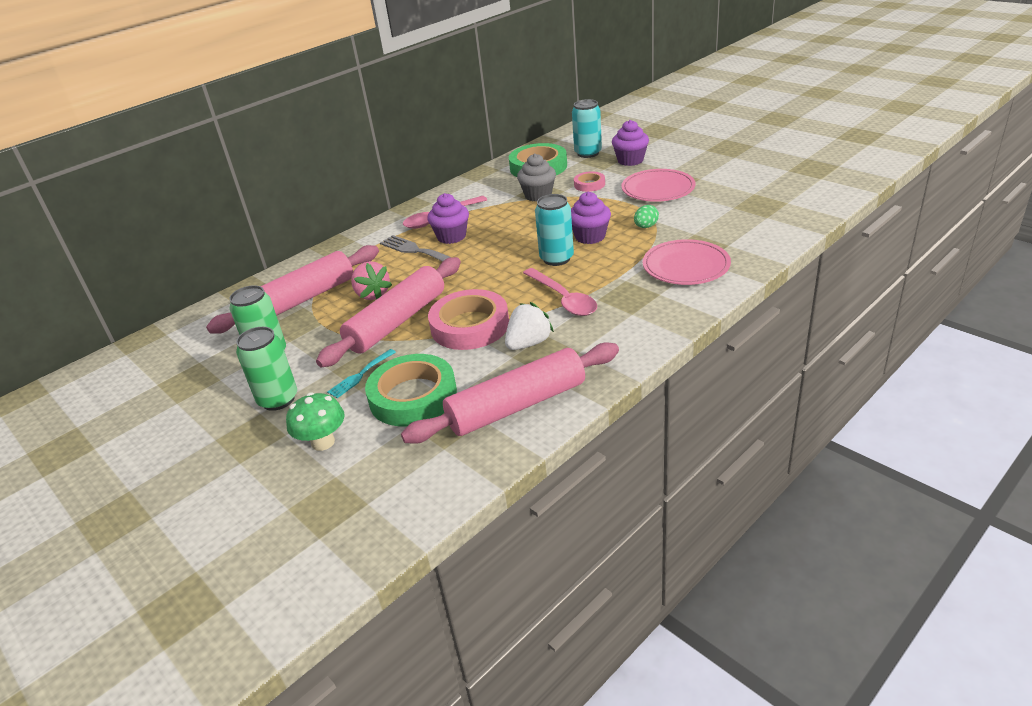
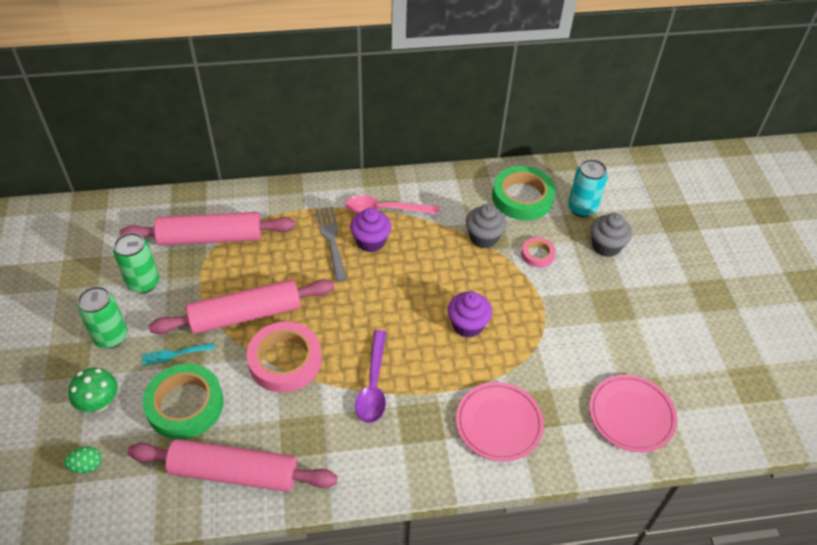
camera: 30 degrees right, 15 degrees up
(372, 294) = (258, 269): pink strawberry -> none
(528, 343) = (303, 414): white strawberry -> none
(556, 258) = (416, 332): turquoise can -> none
(563, 299) = (373, 385): pink spoon -> purple spoon
(630, 160) = (606, 246): purple cupcake -> grey cupcake
(646, 226) = (522, 348): green egg -> green egg (87, 465)
(658, 189) = (585, 305): pink plate -> pink plate (631, 415)

